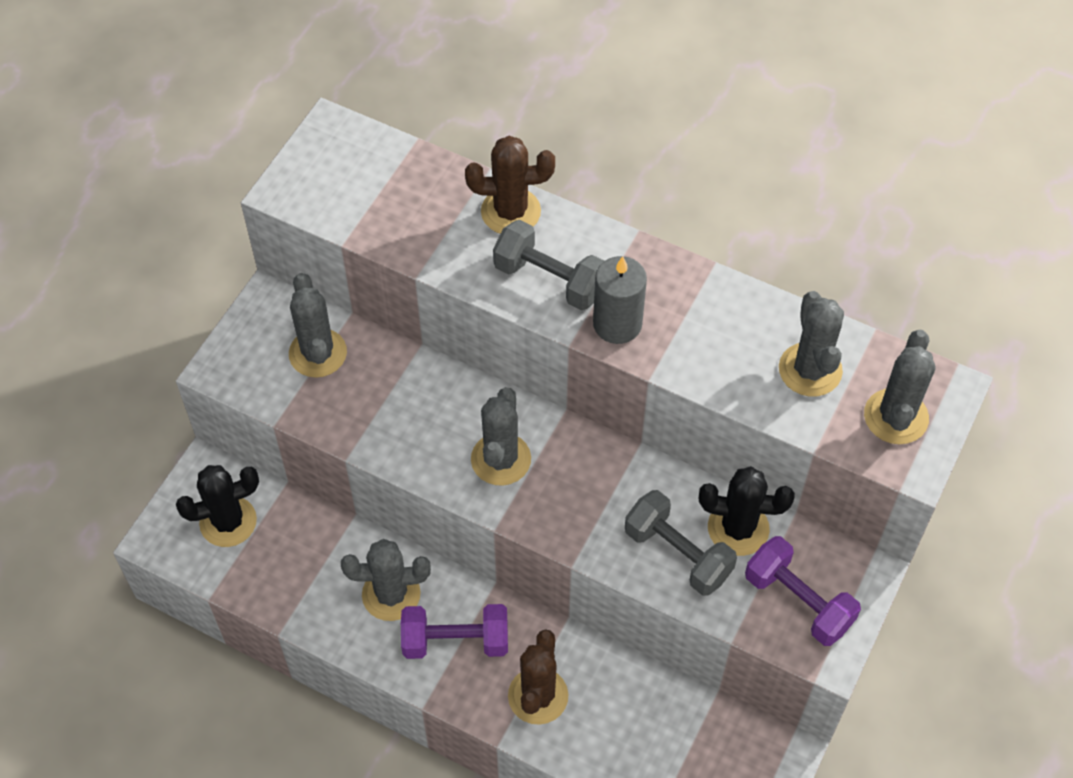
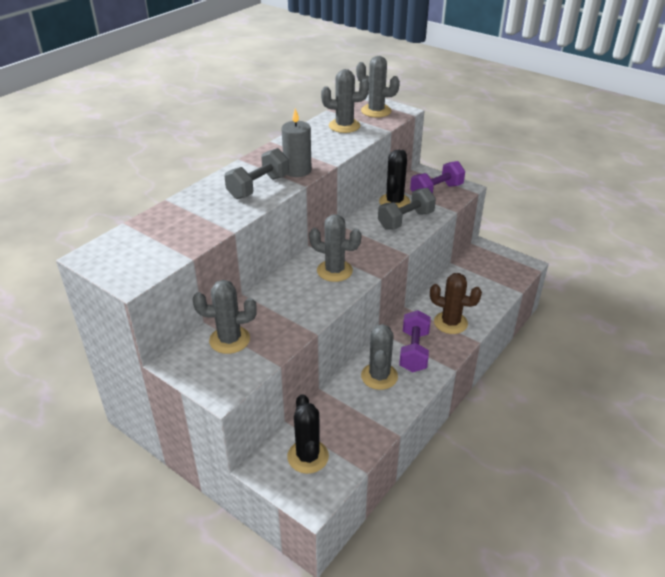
camera: 80 degrees left, 20 degrees down
(510, 212) = (202, 195): brown cactus -> none

